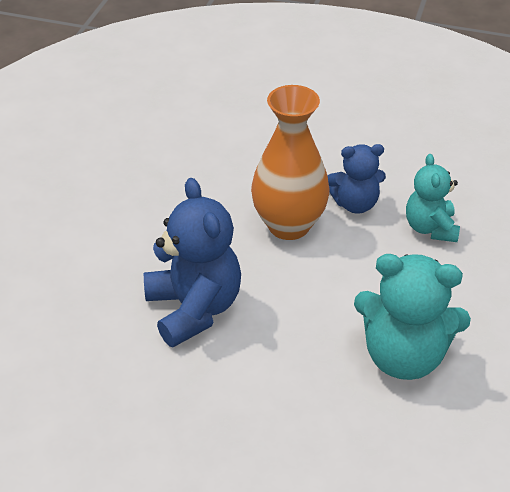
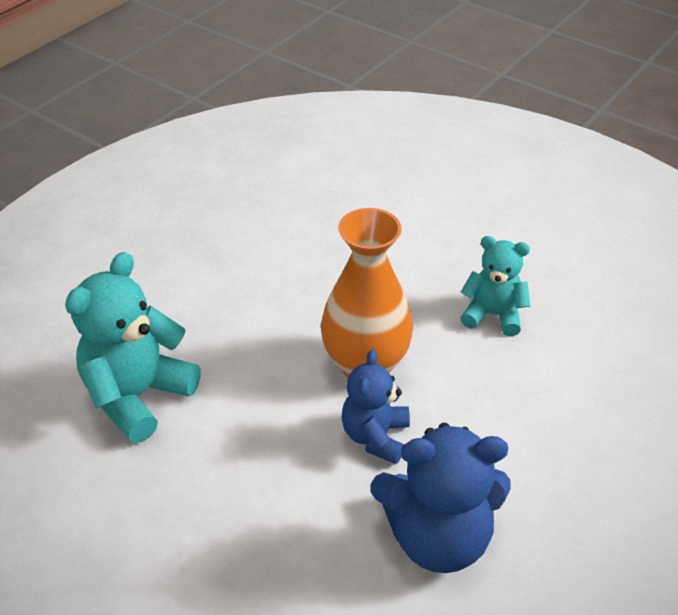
camera: 110 degrees right, 0 degrees up
(194, 309) = (285, 268): blue teddy bear -> blue teddy bear (438, 537)
(430, 228) = (300, 496): turquoise teddy bear -> turquoise teddy bear (493, 315)

